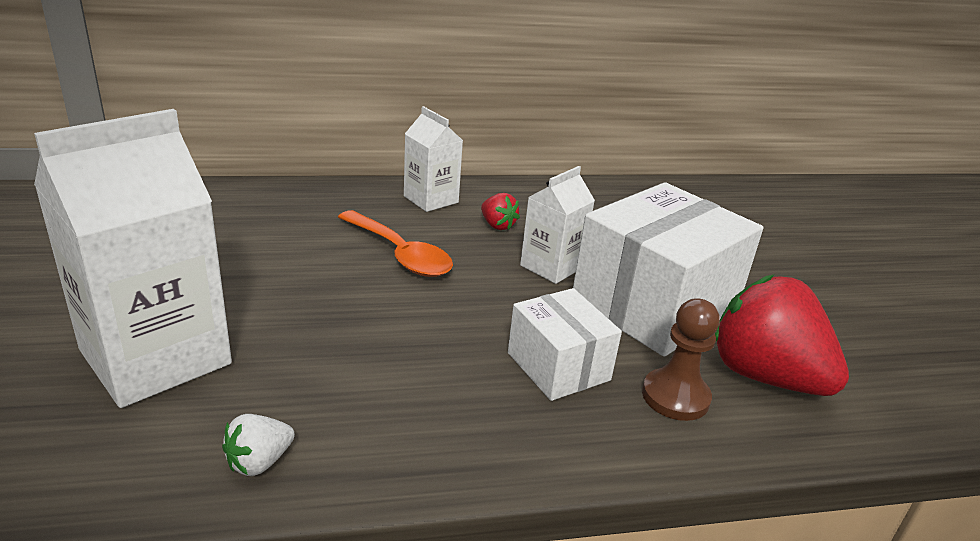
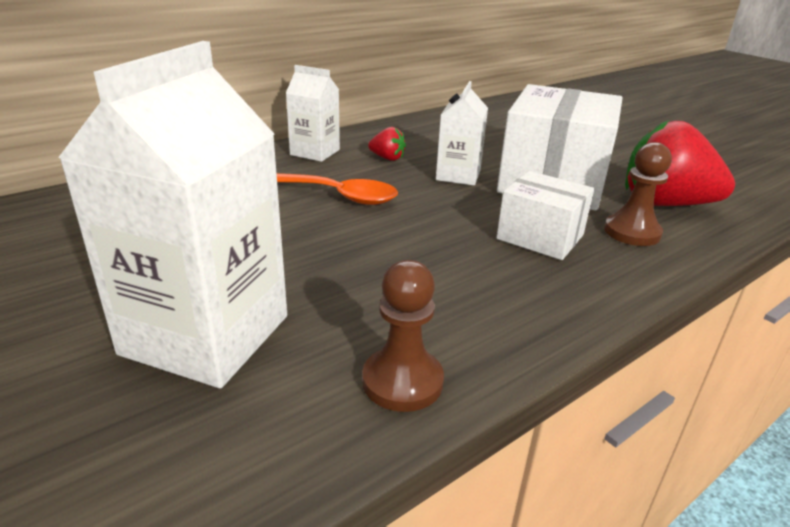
camera: 25 degrees left, 0 degrees up
(259, 462) = (402, 381): white strawberry -> brown pawn

